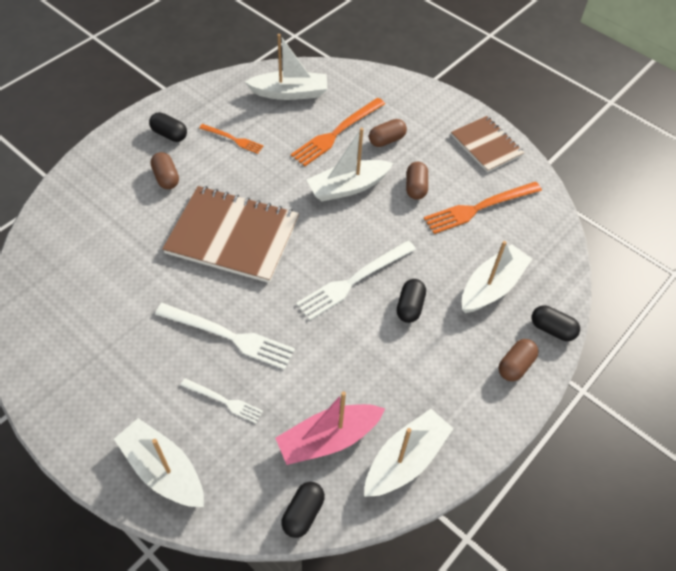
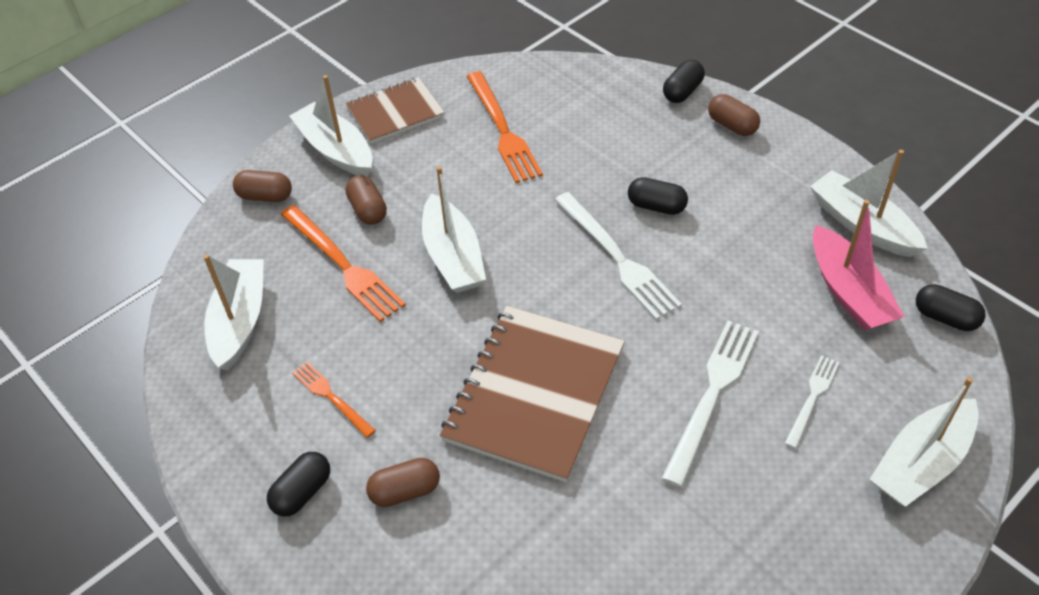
camera: 80 degrees left, 5 degrees down
(233, 139) = (331, 397): orange fork -> orange fork turned 75 degrees counterclockwise
(415, 187) = (461, 186): brown capsule -> brown capsule (265, 196)
(492, 287) = (625, 132): white boat -> white boat (336, 150)

